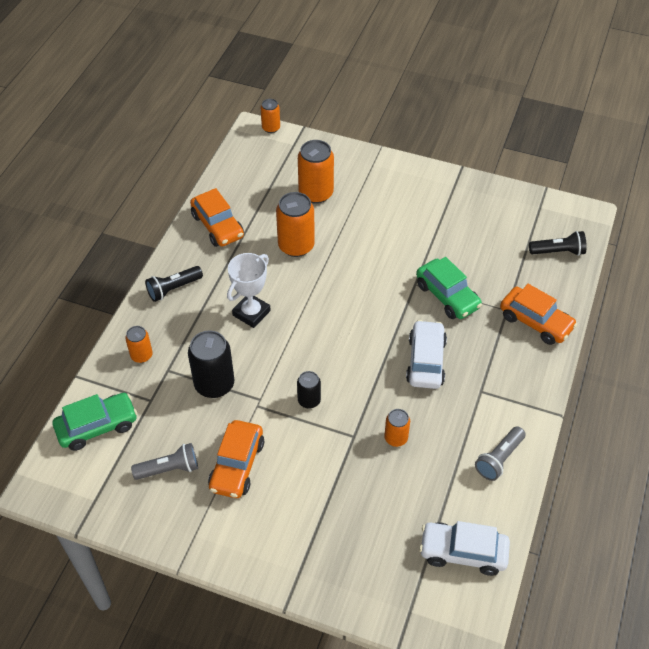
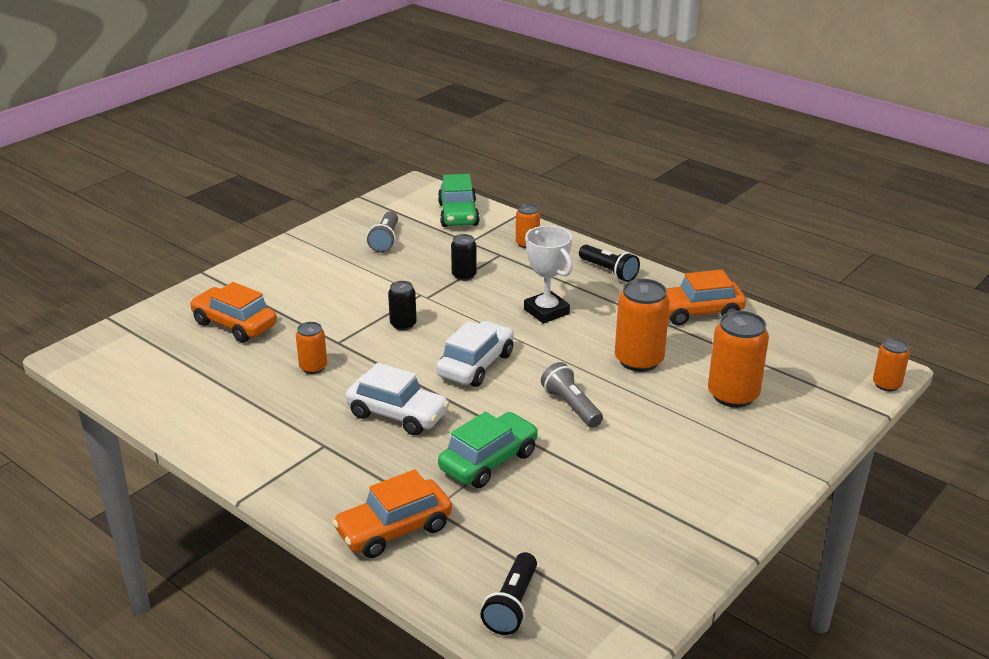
camera: 110 degrees right, 20 degrees down
(173, 289) = (609, 271): black flashlight -> black flashlight turned 150 degrees clockwise
(214, 384) = (464, 275): black can -> black can, size x0.56
(237, 465) = (360, 272): orange car -> orange car (234, 324)
(447, 296) = (488, 461): green car -> green car turned 150 degrees clockwise
(463, 552) = (151, 375): white car -> white car (476, 365)
(499, 459) = (226, 431): grey flashlight -> grey flashlight (571, 406)

